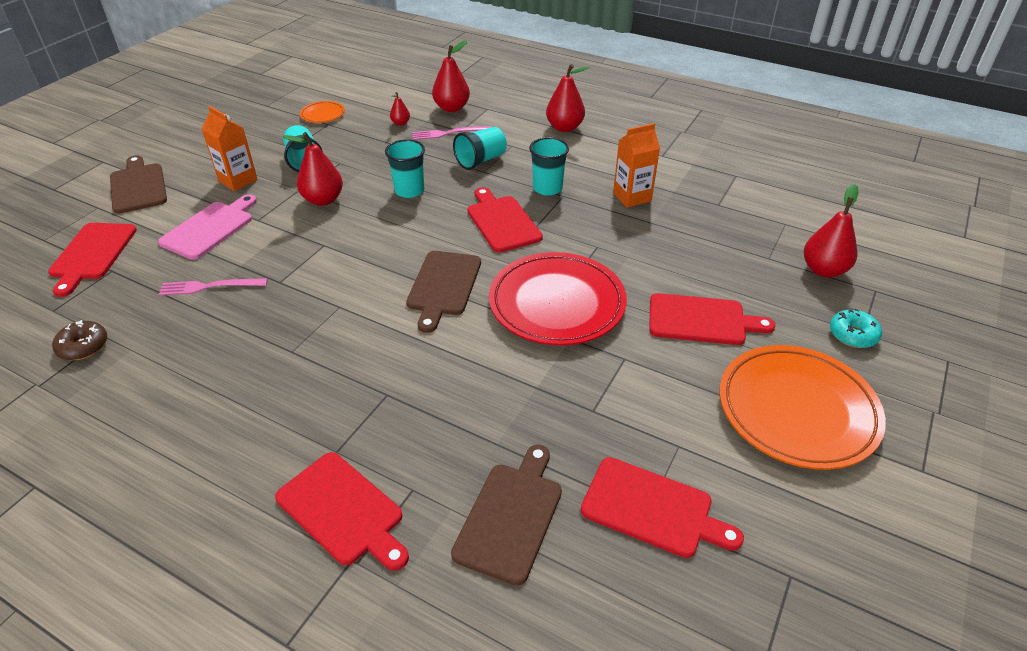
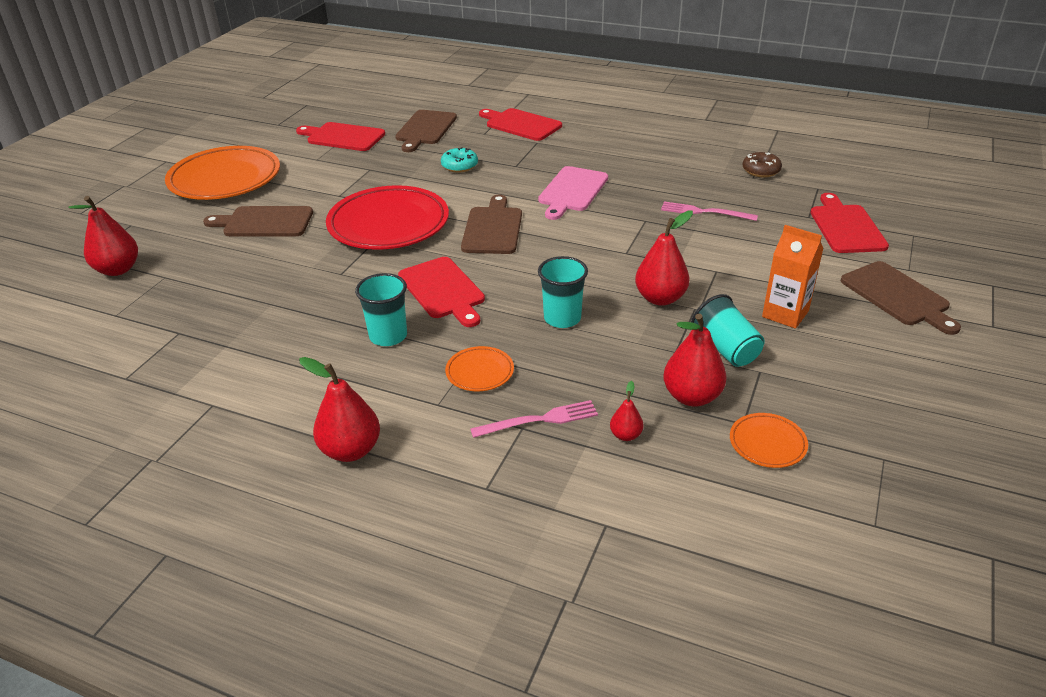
camera: 175 degrees right, 5 degrees down
(209, 286) = (704, 212): pink fork -> pink fork turned 150 degrees counterclockwise
(210, 228) = (758, 258): pink cutting board -> pink cutting board (572, 191)
(452, 108) = (551, 482): red pear -> red pear (691, 397)
(481, 160) = (480, 372): turquoise cup -> orange plate
(632, 197) = (283, 333): orange carton -> none
(701, 320) = (264, 222): red cutting board -> brown cutting board
(853, 335) = (141, 222): turquoise donut -> turquoise donut (459, 166)

